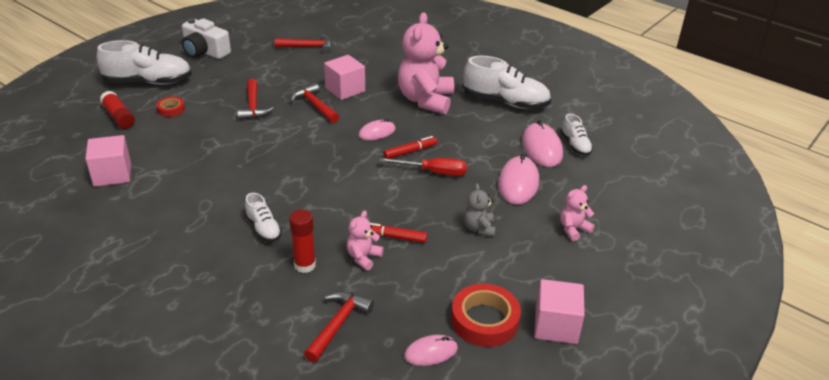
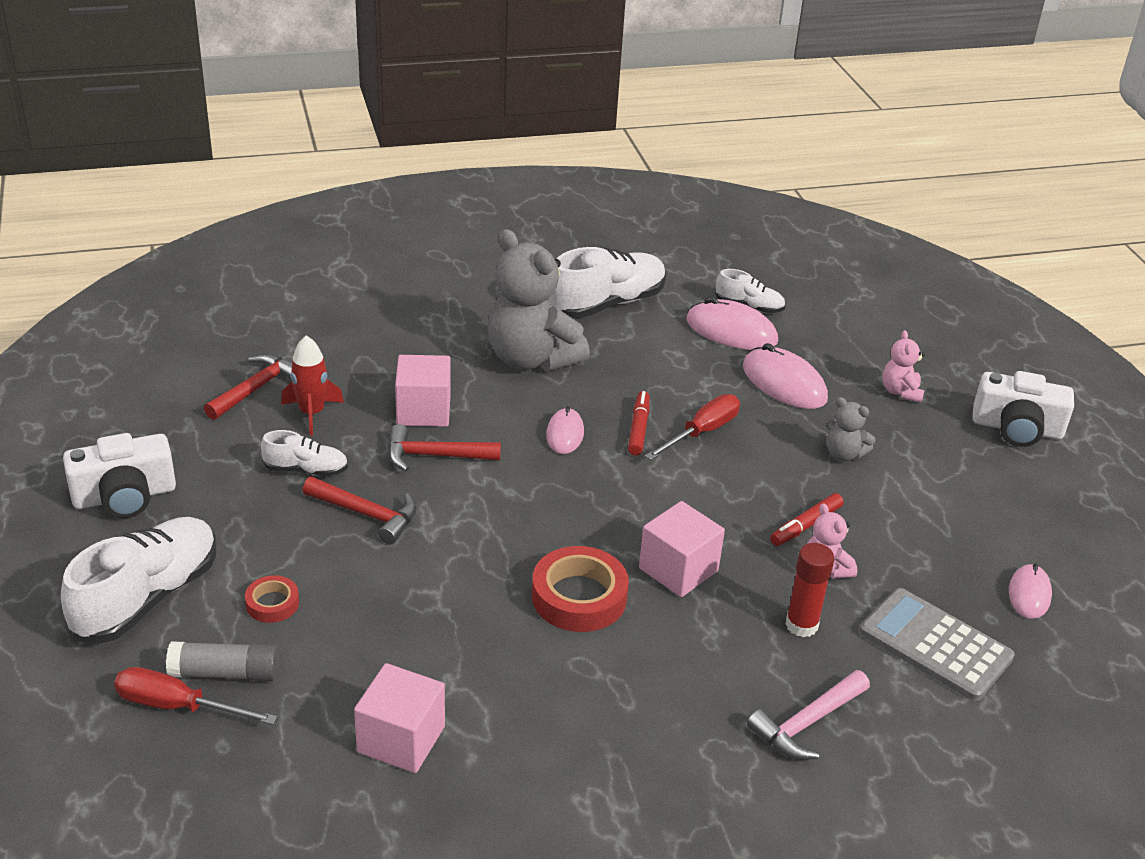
camera: 55 degrees left, 0 degrees up
(91, 115) = (178, 706): none -> red screwdriver
(119, 117) = (225, 673): red glue stick -> grey glue stick
(225, 295) = (807, 723): none -> pink hammer
(263, 228) = (692, 630): white shoe -> white shoe (306, 470)
(308, 65) = (312, 413): none -> red rocket
(338, 324) = (935, 645): red hammer -> grey calculator
(425, 100) = (531, 359): pink teddy bear -> grey teddy bear
(484, 320) = (1004, 530): red tape -> red tape (579, 597)
(556, 326) = (1045, 487): pink cube -> pink cube (678, 569)
(604, 292) = (1017, 428): none -> white camera

